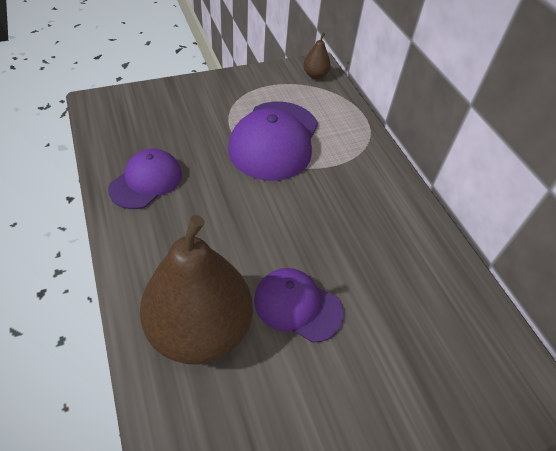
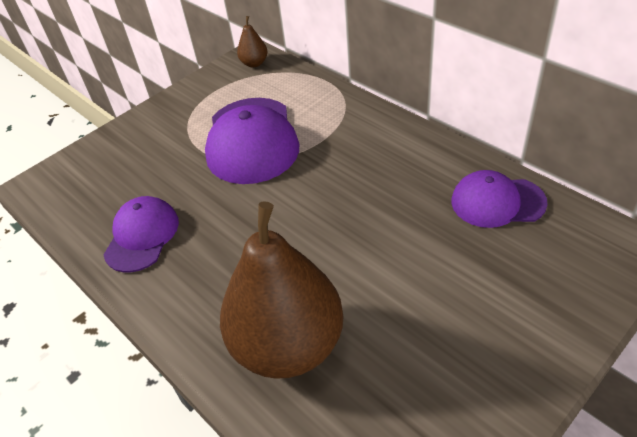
camera: 15 degrees left, 5 degrees down
(297, 306) = (369, 278): purple cap -> purple cap (497, 202)

